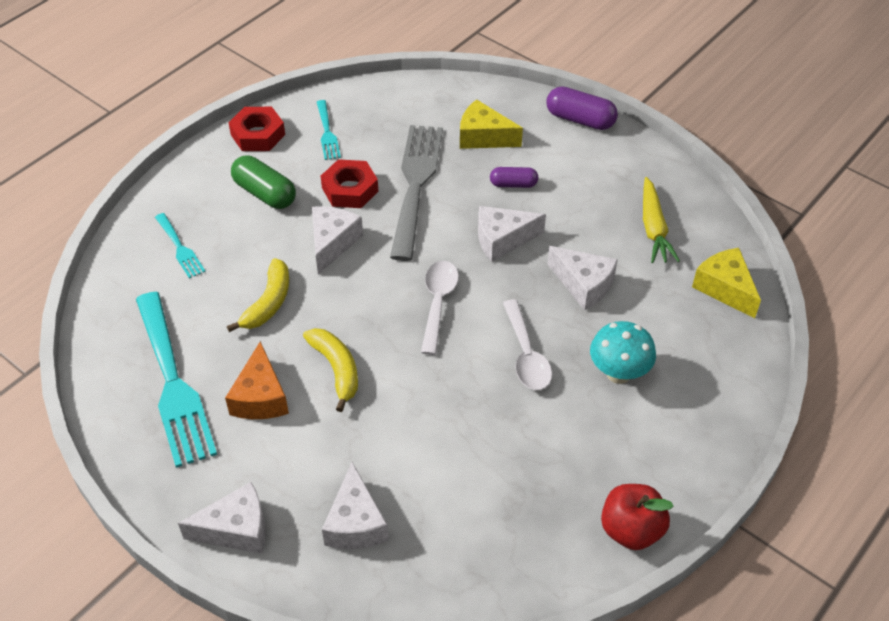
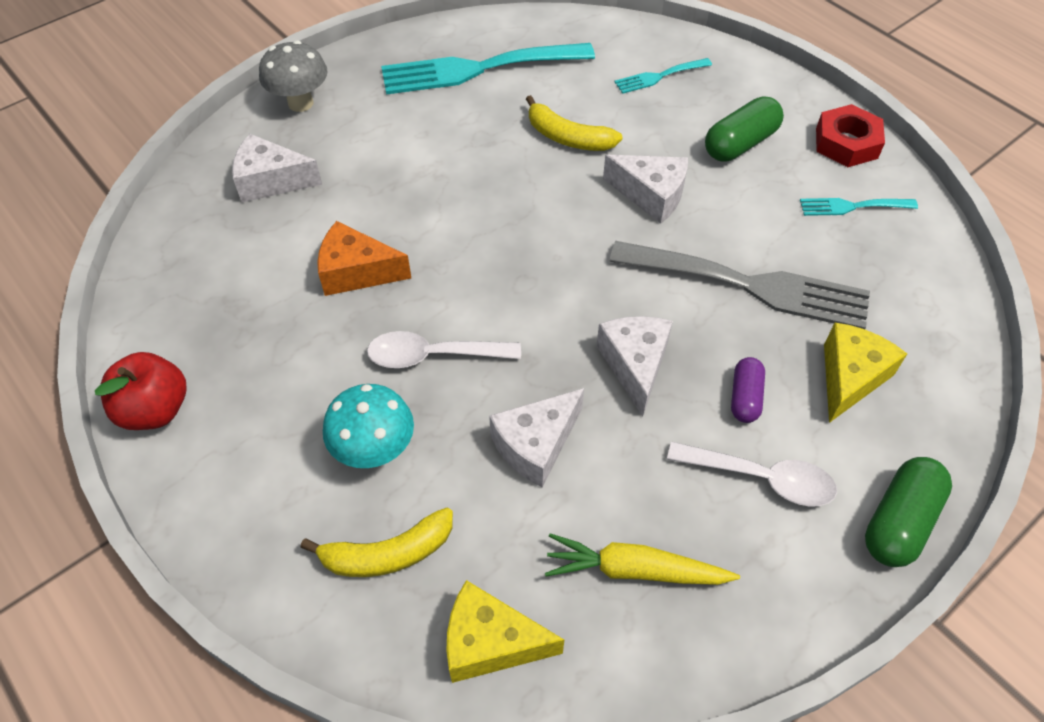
camera: 100 degrees right, 5 degrees up
(236, 529) = (300, 103): white cheese -> grey mushroom
(260, 397) = (443, 125): orange cheese -> orange cheese (356, 272)
(336, 369) = (461, 183): yellow banana -> yellow banana (387, 553)
(350, 189) = (743, 219): red nut -> none
(438, 303) = (536, 281): white spoon -> white spoon (761, 478)
(580, 119) = (899, 522): purple capsule -> green capsule
(725, 288) = (490, 642): yellow cheese -> yellow cheese turned 150 degrees counterclockwise

